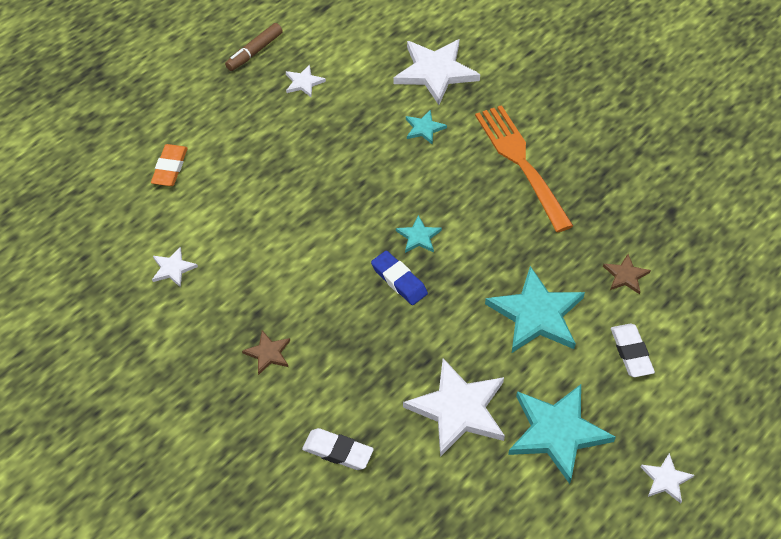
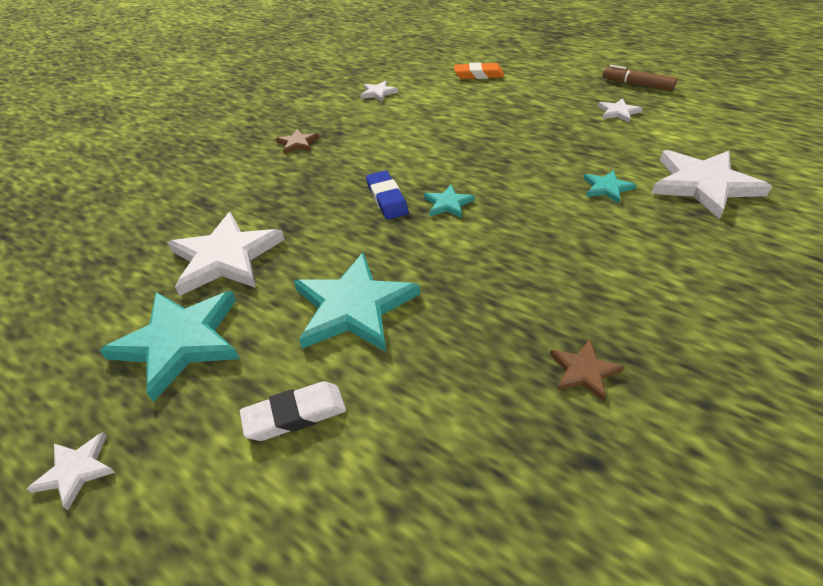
camera: 85 degrees right, 10 degrees down
(338, 451) = (193, 191): white eraser -> none
(399, 280) = (387, 199): blue eraser -> blue eraser turned 60 degrees counterclockwise
(522, 163) = (598, 270): orange fork -> none
(625, 276) = (435, 400): brown star -> brown star (584, 371)

